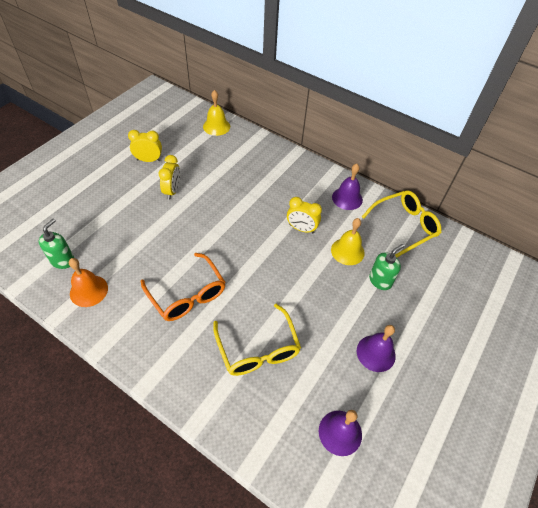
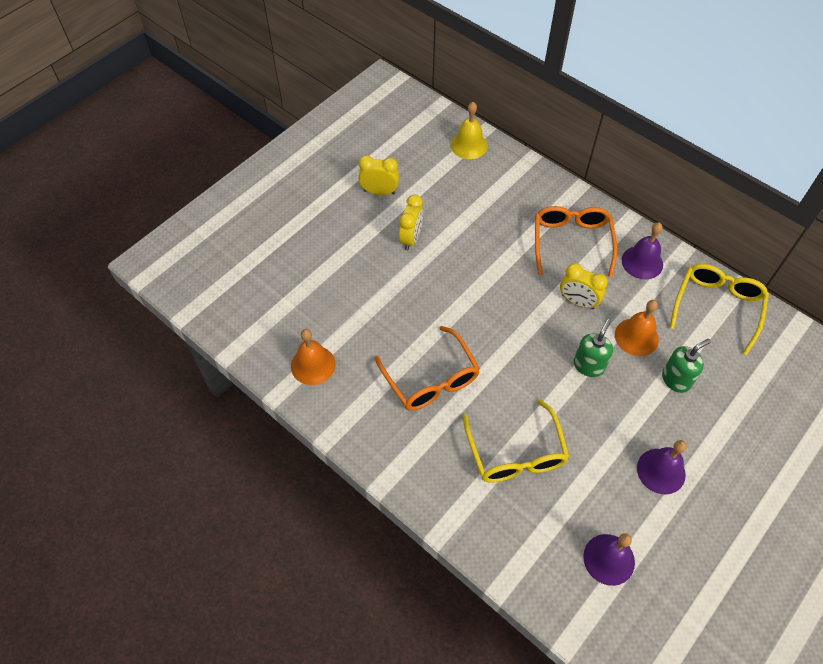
camera: 10 degrees right, 5 degrees up
(63, 260) = (280, 324): green soap dispenser -> green soap dispenser (588, 365)
(294, 187) = (571, 242): none -> orange glasses
(347, 251) = (636, 337): yellow bell -> orange bell
(404, 226) = (717, 307): yellow glasses -> yellow glasses turned 45 degrees counterclockwise

